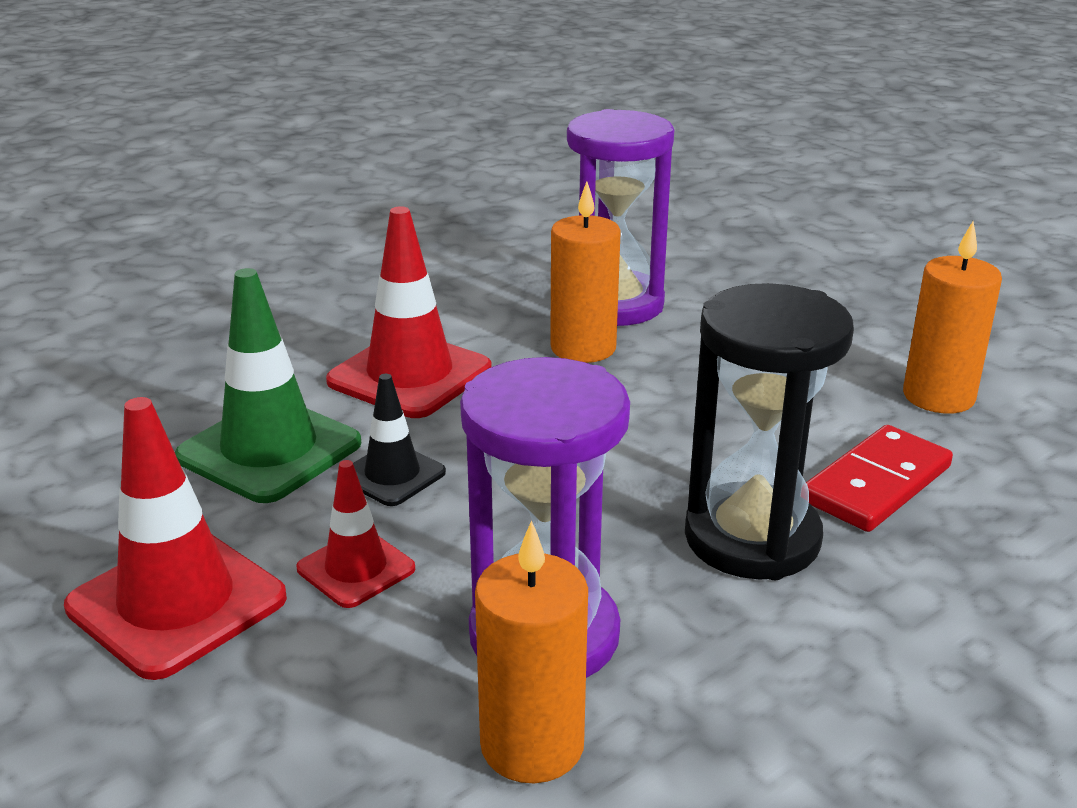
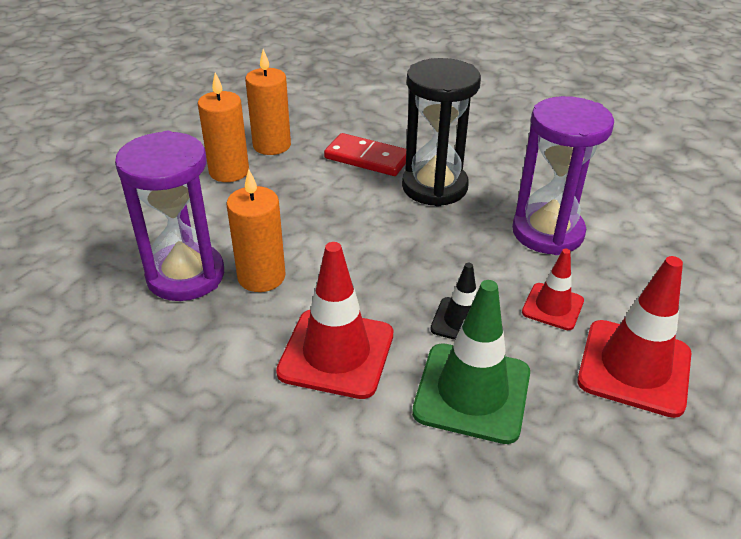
camera: 110 degrees left, 10 degrees up
(532, 745) = (610, 222): orange candle -> orange candle (229, 171)

